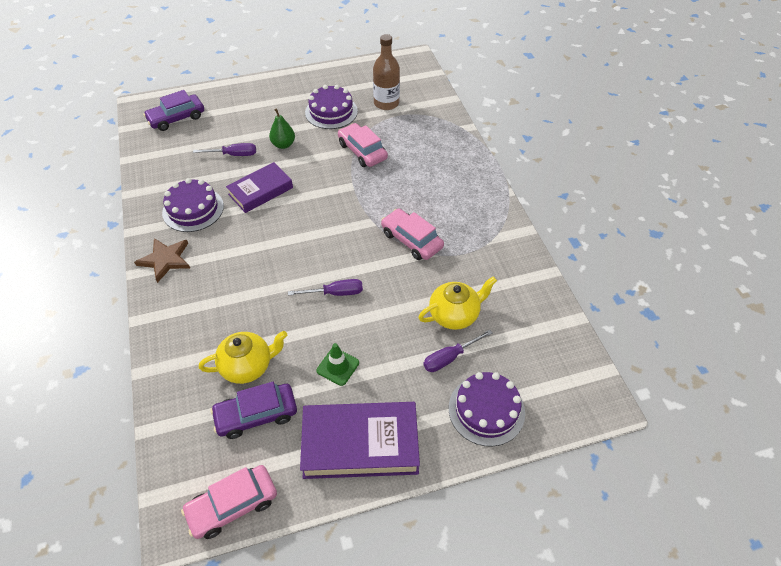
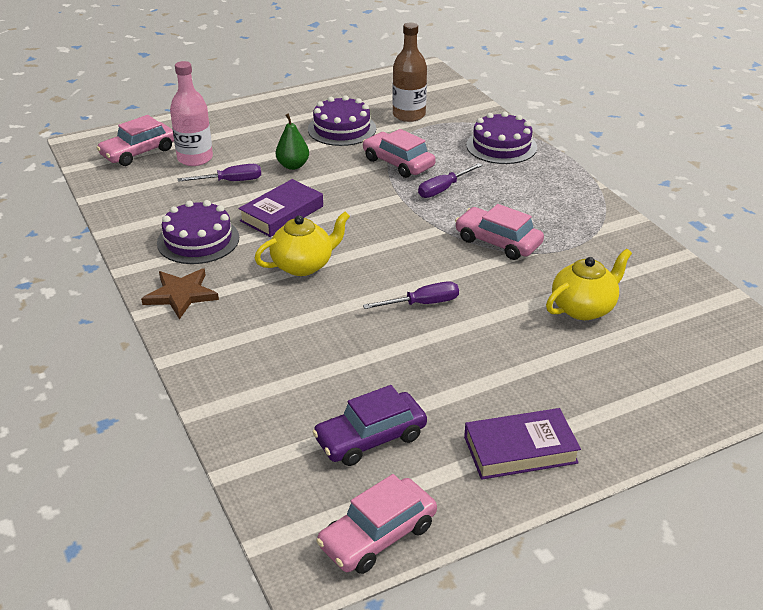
camera: 10 degrees left, 15 degrees down
(176, 118) = (138, 152): purple car -> pink car
(215, 129) = (195, 158): none -> pink bottle
(248, 366) = (338, 390): yellow teapot -> yellow teapot (303, 265)
(338, 366) = (457, 376): green traffic cone -> none
(360, 444) = (520, 450): purple book -> purple book, size x0.66
(449, 358) = (596, 350): purple screwdriver -> purple screwdriver (443, 189)
(486, 410) = (664, 396): purple cake -> purple cake (501, 146)

